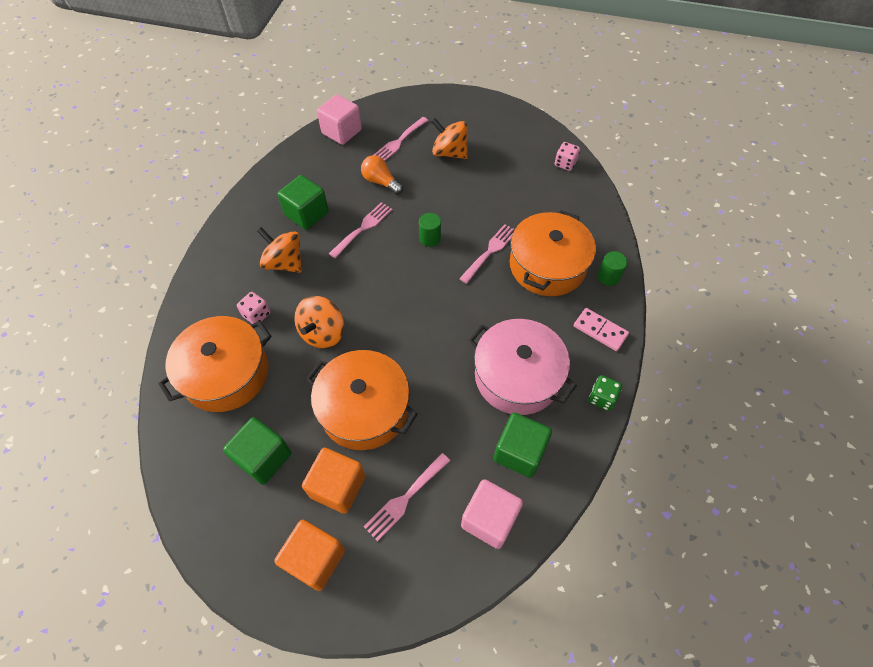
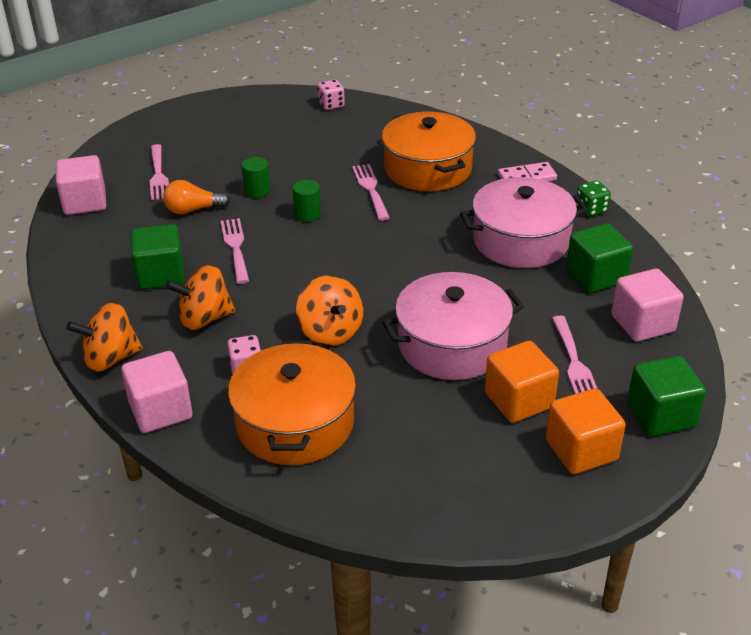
camera: 50 degrees left, 20 degrees down
(191, 301) = (161, 410): none -> pink cube
(264, 457) = (432, 438): green cube -> green cube (661, 415)
(364, 409) = (452, 345): orange pot -> pink pot
(449, 153) = (221, 154): orange spinning top -> orange spinning top (110, 358)
(608, 277) = (479, 146): green cylinder -> green cylinder (257, 191)

